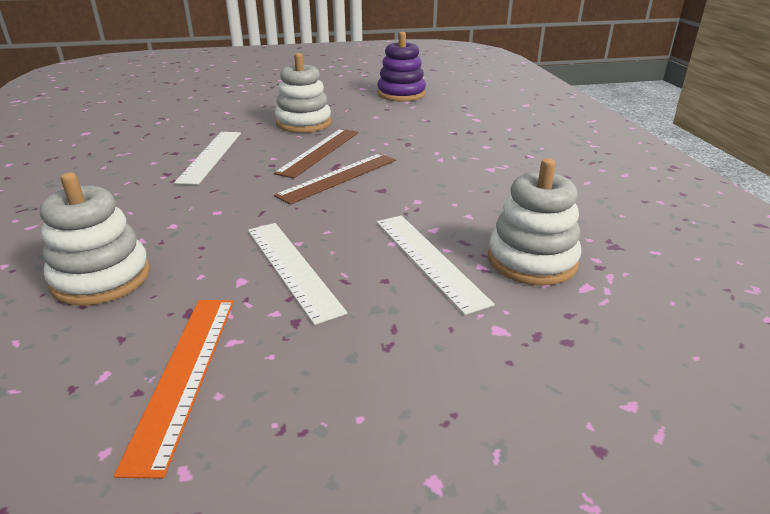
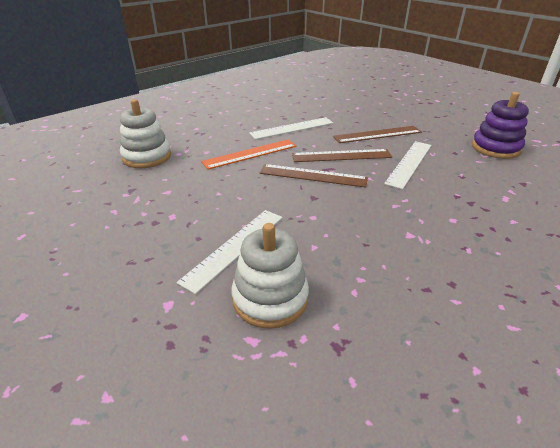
camera: 60 degrees right, 5 degrees up
(185, 374) = (83, 209): orange ruler -> orange ruler (250, 154)
(291, 268) = (189, 201): white ruler -> white ruler (409, 163)
(303, 123) = (377, 134): white stacking toy -> brown ruler

